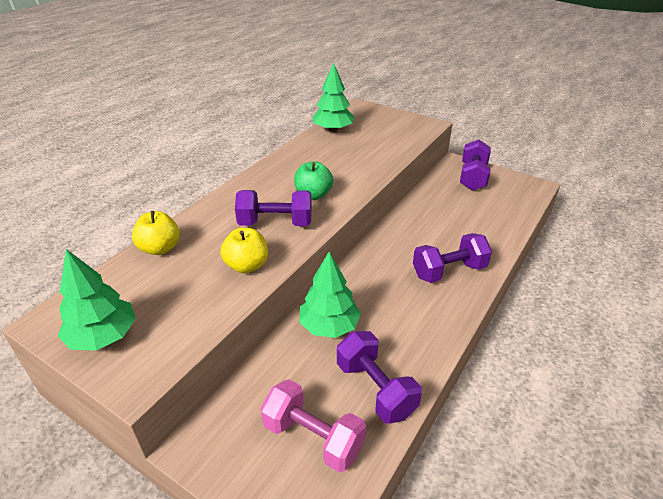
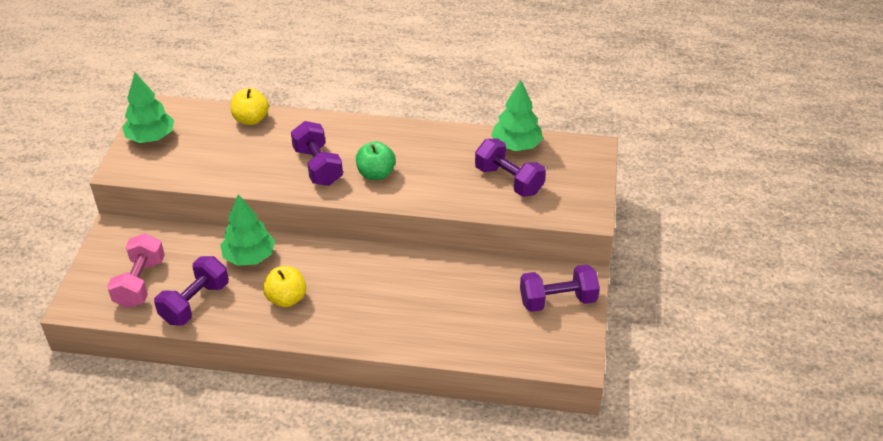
camera: 65 degrees right, 5 degrees up
(247, 265) = (253, 172): yellow apple -> yellow apple (286, 299)
(449, 271) = (361, 316): purple dumbbell -> purple dumbbell (509, 180)

